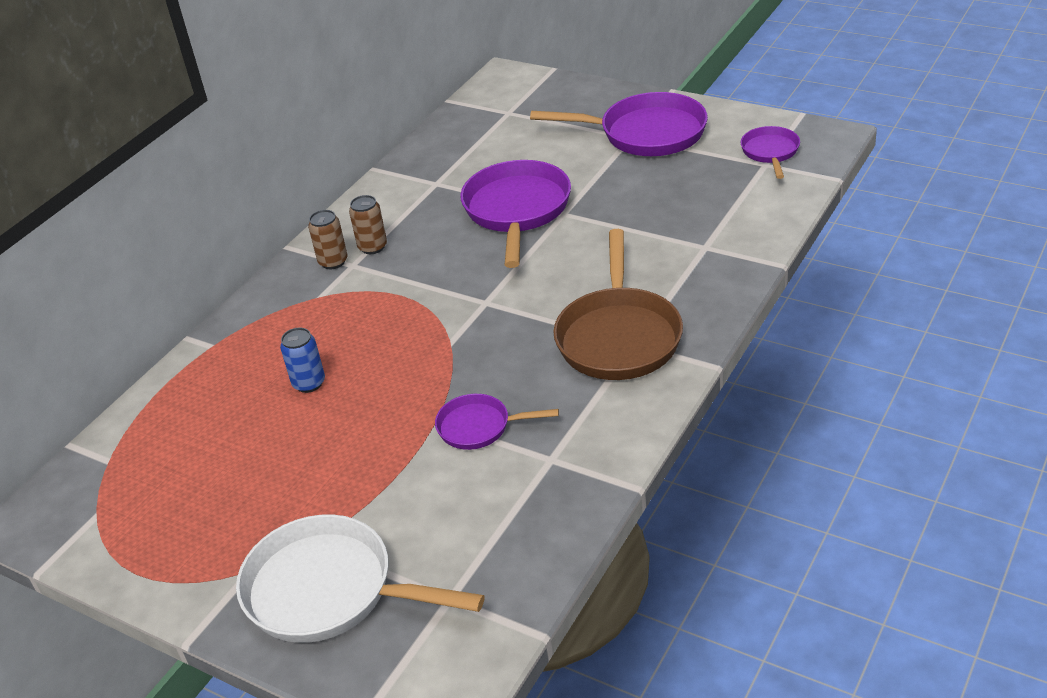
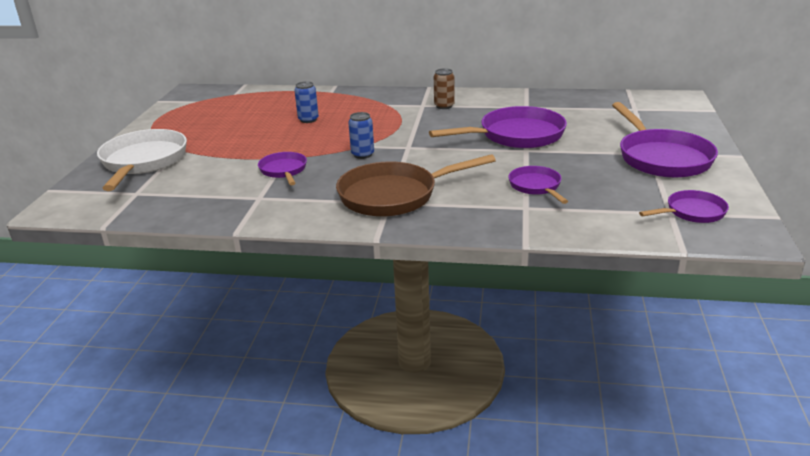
camera: 65 degrees right, 10 degrees down
(333, 262) = (422, 100): brown can -> none
(479, 345) = (362, 154): none -> blue can
(660, 228) = (536, 186): none -> purple pan

